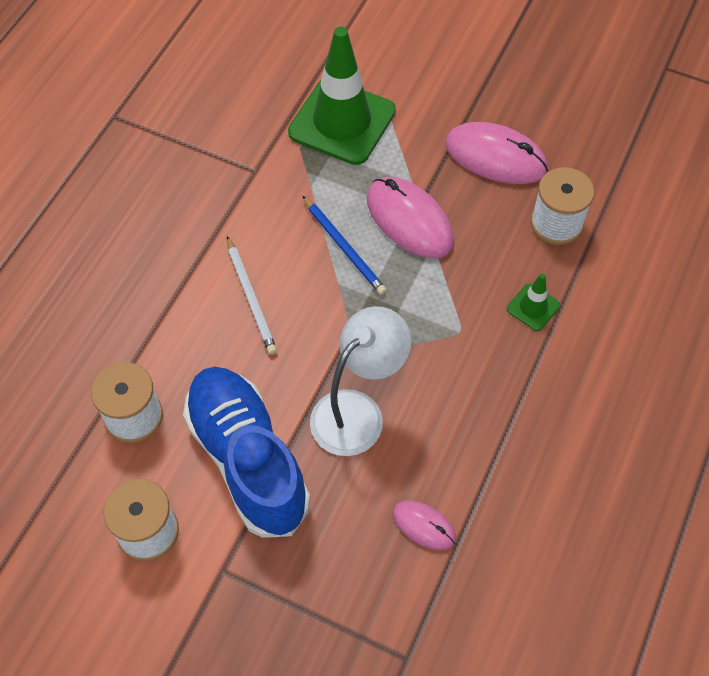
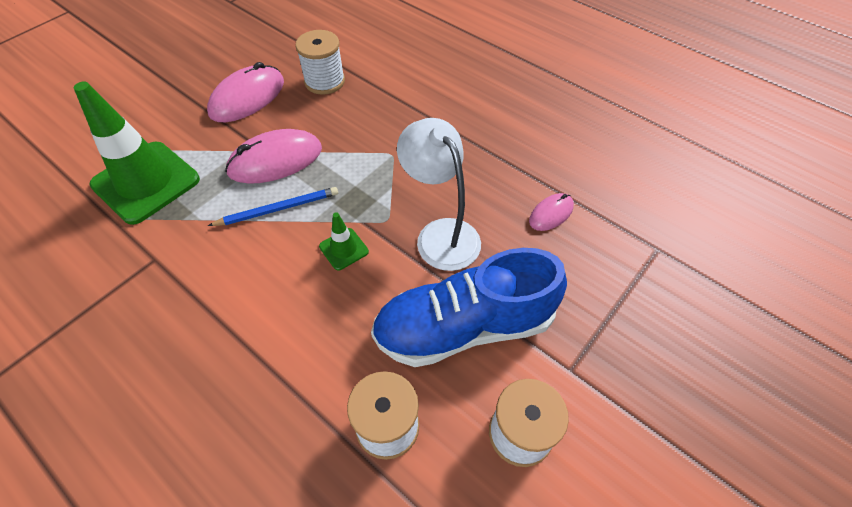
camera: 75 degrees left, 5 degrees down
(251, 297) = (295, 290): white pencil -> none
(533, 307) = (388, 110): green traffic cone -> green traffic cone (344, 249)

